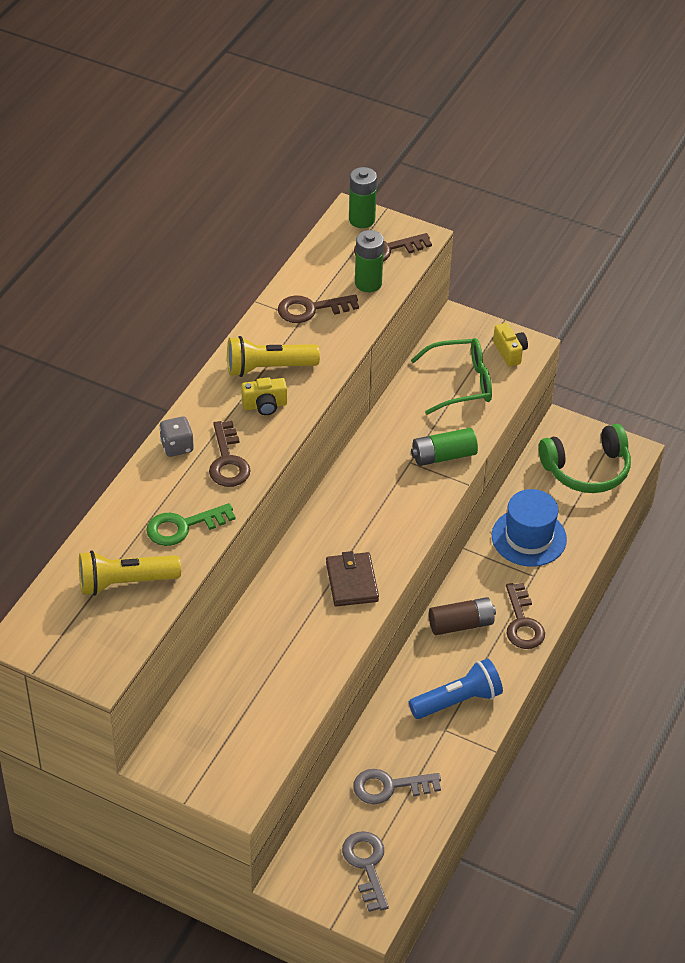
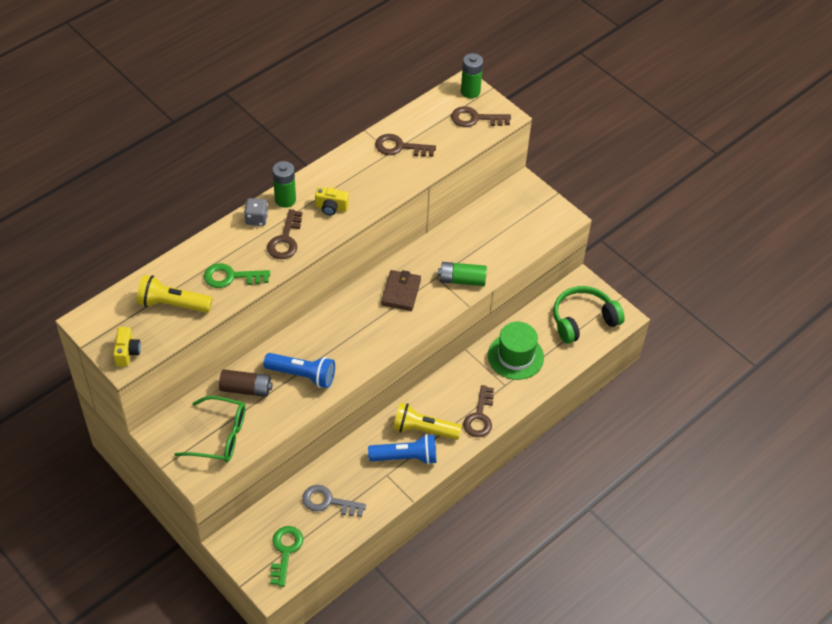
camera: 20 degrees right, 5 degrees up
(268, 368) = (348, 181): yellow flashlight -> yellow flashlight (423, 429)
(306, 631) = (302, 375): none -> blue flashlight
(352, 582) = (351, 350): brown wallet -> brown wallet (401, 292)
(367, 865) = (285, 551): grey key -> green key
(368, 283) = (450, 140): green battery -> green battery (285, 200)
(460, 383) = (502, 231): green glasses -> green glasses (219, 436)
(461, 624) = (436, 403): brown battery -> brown battery (246, 389)
(510, 352) = (549, 218): yellow camera -> yellow camera (127, 352)
(529, 537) = (515, 356): blue hat -> green hat
(587, 470) = (583, 320): green headphones -> green headphones turned 150 degrees clockwise

